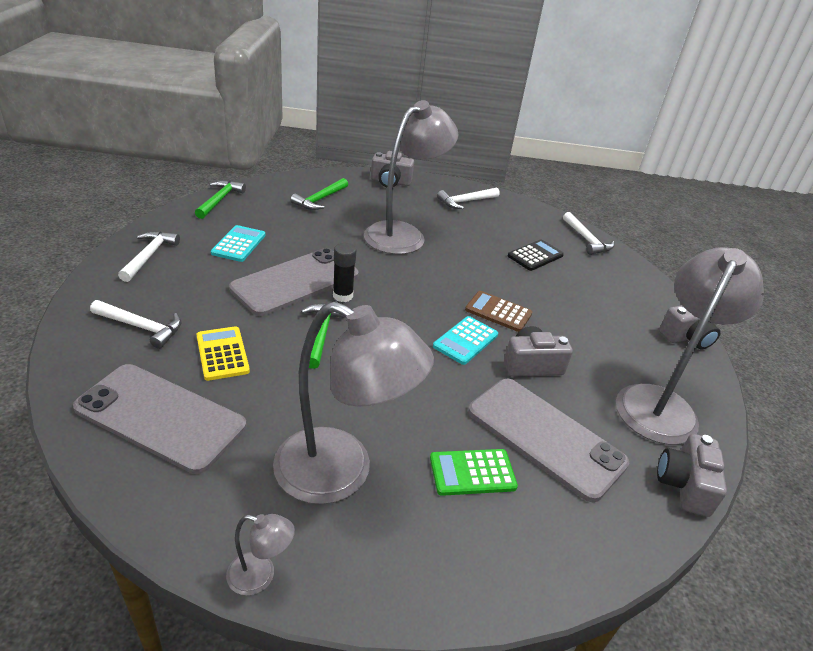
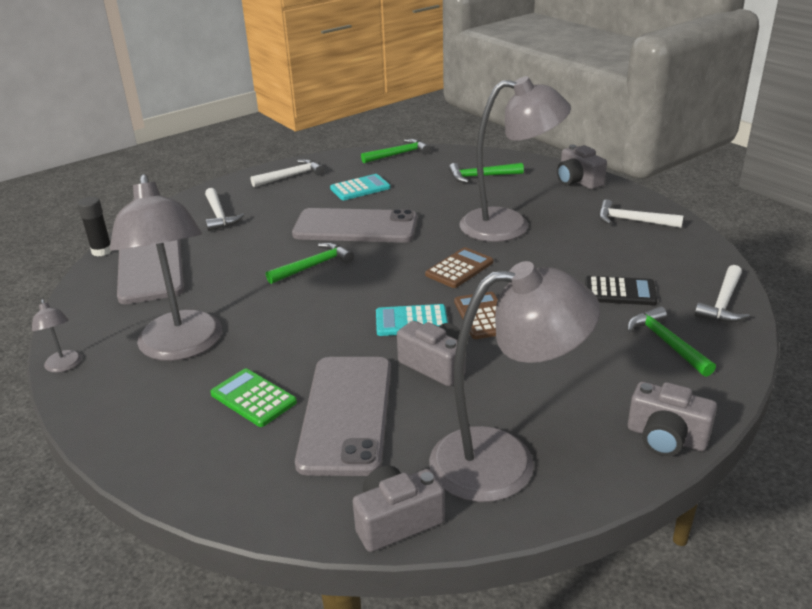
camera: 55 degrees right, 5 degrees down
(222, 353) = (235, 249): yellow calculator -> none
(342, 296) = (372, 249): black glue stick -> black glue stick (102, 251)
(427, 283) = (459, 268): none -> brown calculator
(603, 278) = (666, 343): none -> green hammer

